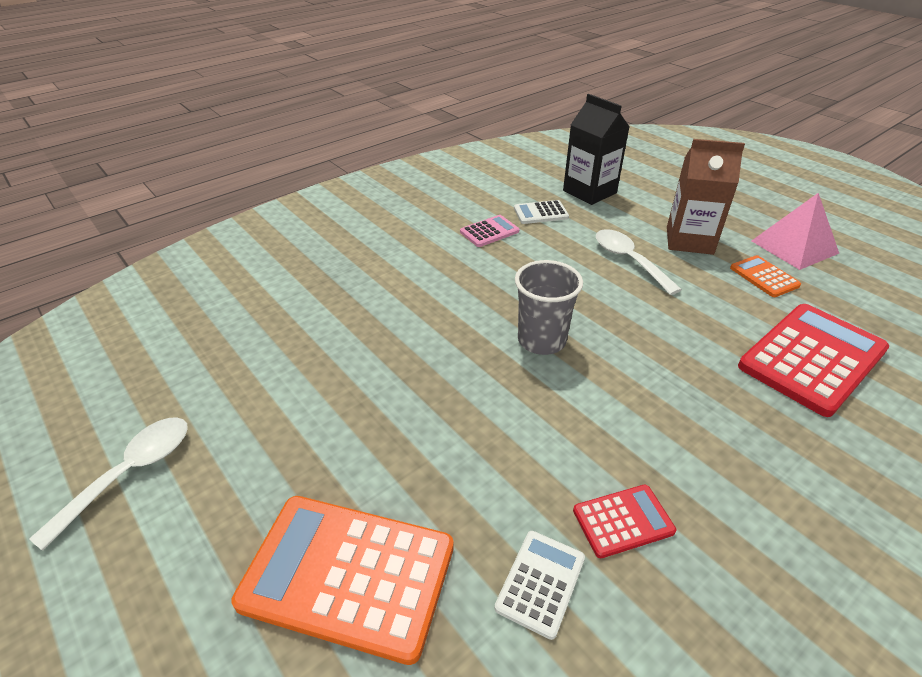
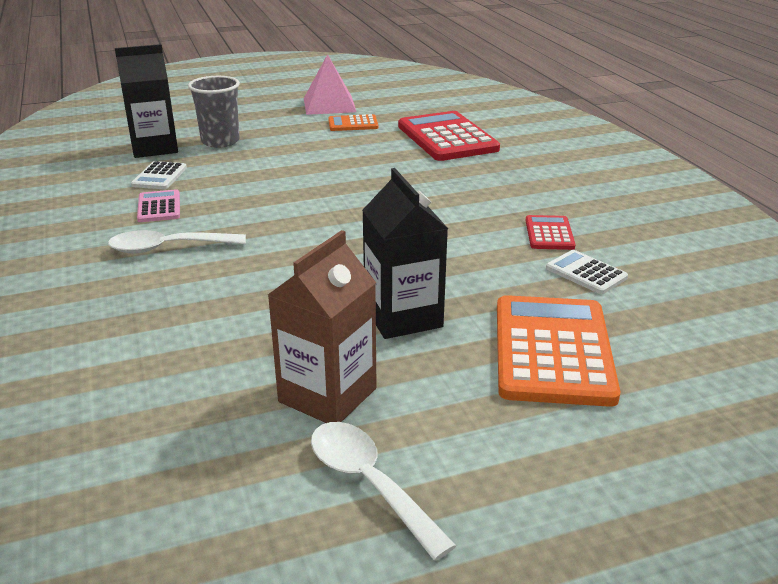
camera: 70 degrees left, 10 degrees down
(348, 574) = (552, 351): orange calculator -> orange calculator turned 150 degrees clockwise
(375, 429) = (403, 317): none -> black carton
(541, 340) = (350, 219): grey cup -> grey cup (220, 141)
(629, 260) = (281, 160): white spoon -> white spoon (168, 248)
(689, 240) = (281, 132): brown carton -> brown carton (327, 395)

